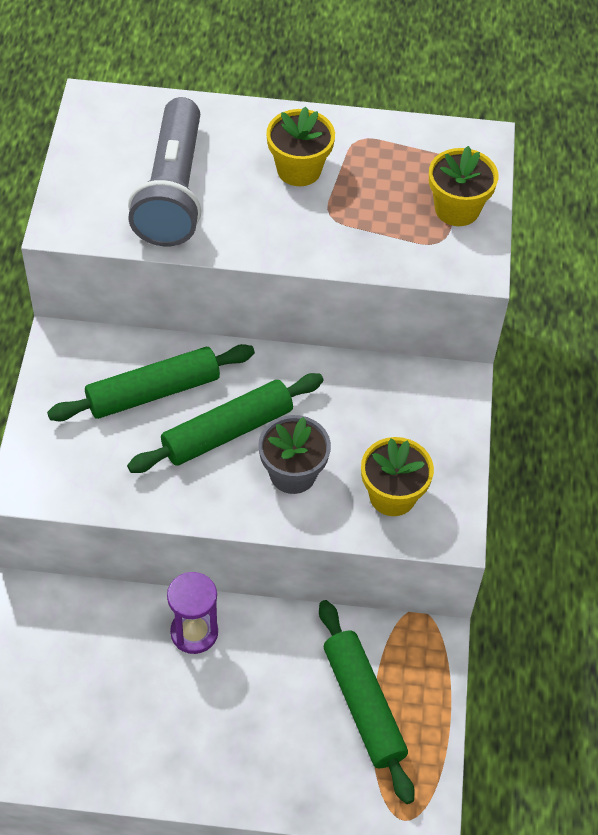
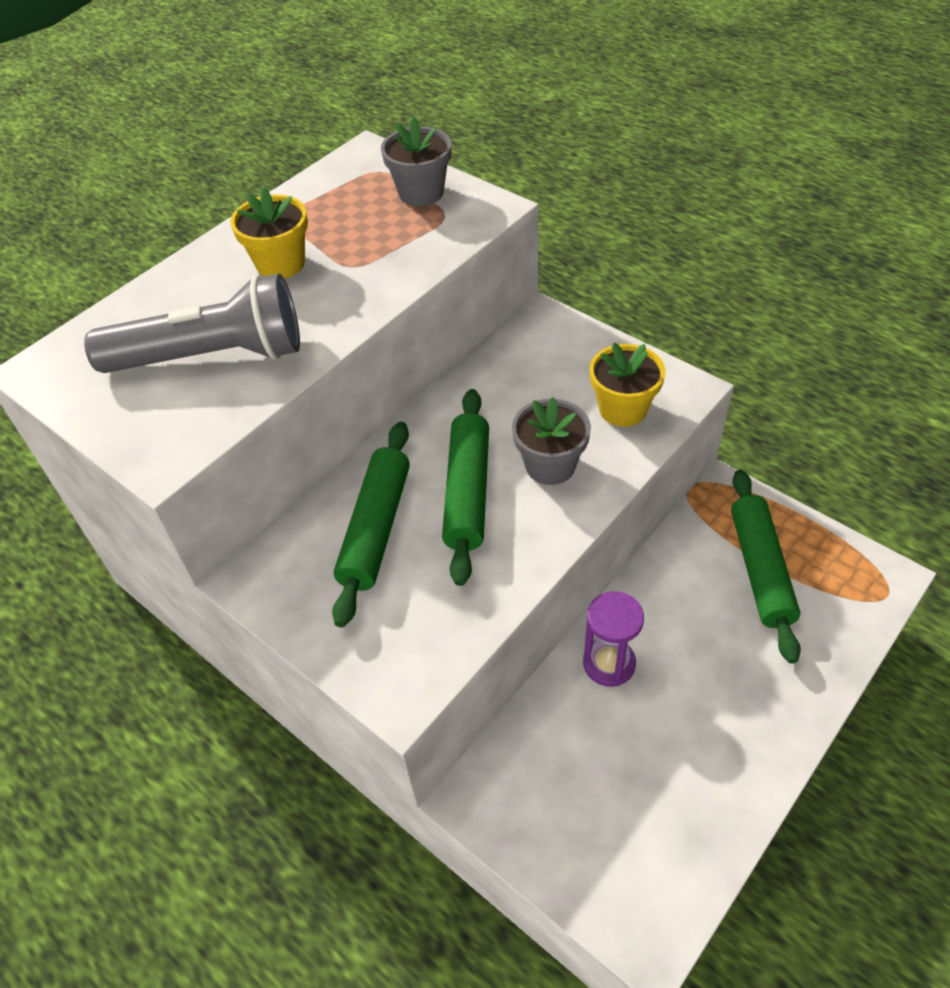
camera: 50 degrees left, 5 degrees down
(172, 191) = (212, 357): grey flashlight -> grey flashlight turned 45 degrees counterclockwise
(363, 705) = (760, 569): green rolling pin -> green rolling pin turned 75 degrees clockwise
(457, 209) = (421, 192): yellow flower pot -> grey flower pot

